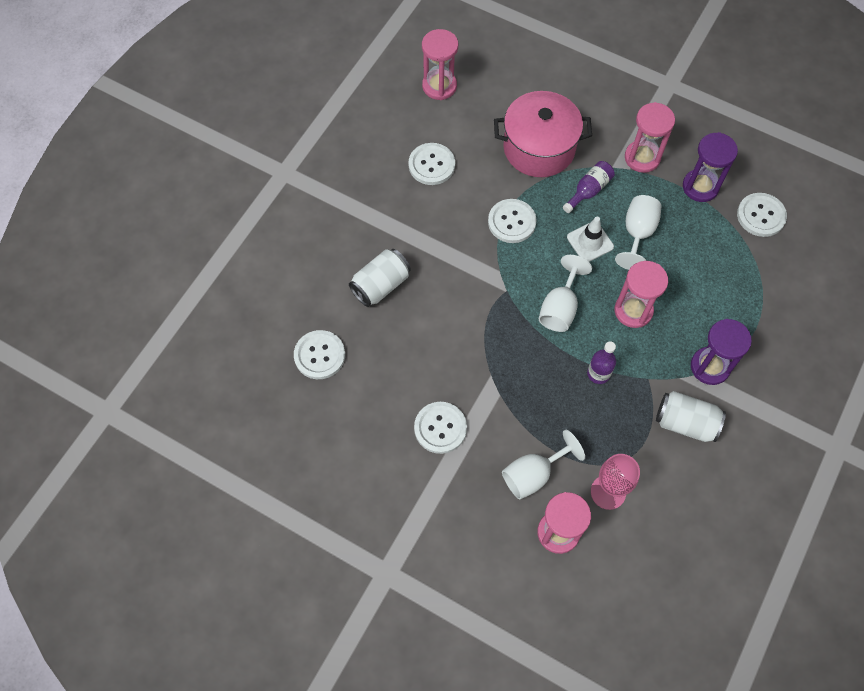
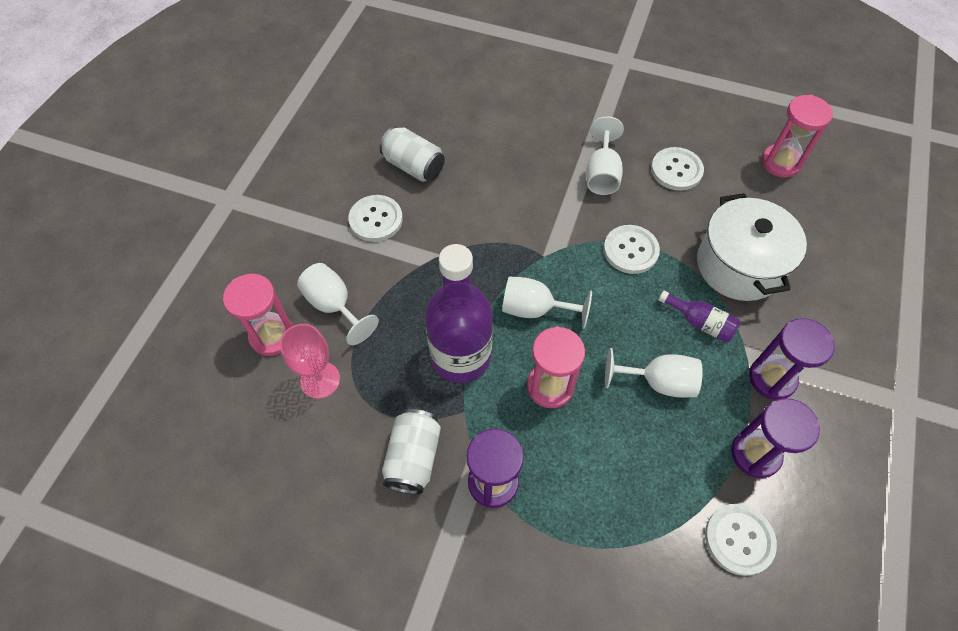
camera: 80 degrees right, 5 degrees down
(319, 355) = (436, 117): white button -> none
(380, 285) = (521, 150): white can -> white can (413, 166)
(424, 224) = (602, 174): none -> white goblet
(539, 148) = (739, 265): pink pot -> white pot
(590, 242) = (629, 331): white traffic cone -> none
(598, 373) = (461, 356): purple bottle -> purple bottle, size x2.24
(642, 158) = (772, 378): pink hourglass -> purple hourglass

